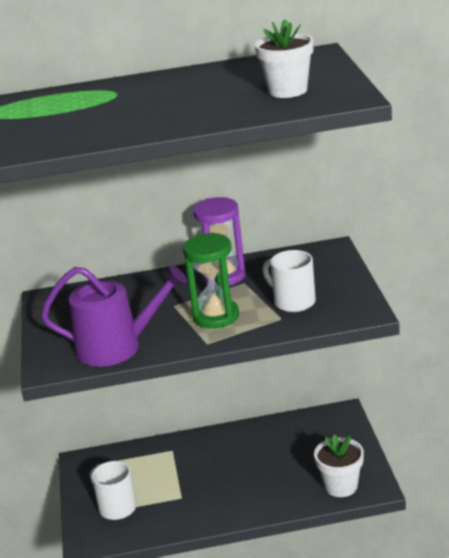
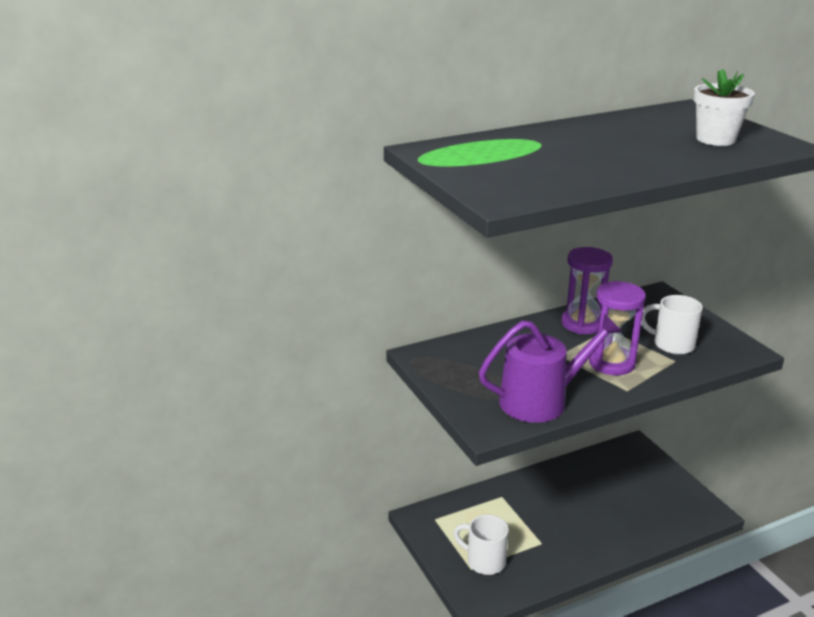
camera: 20 degrees left, 0 degrees up
(216, 316) = (611, 363): green hourglass -> purple hourglass
(341, 486) = (681, 514): white flower pot -> none

